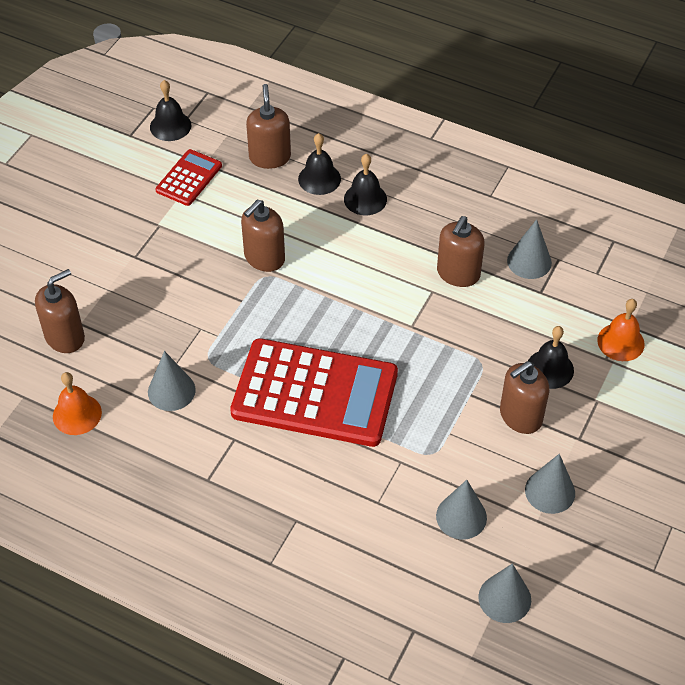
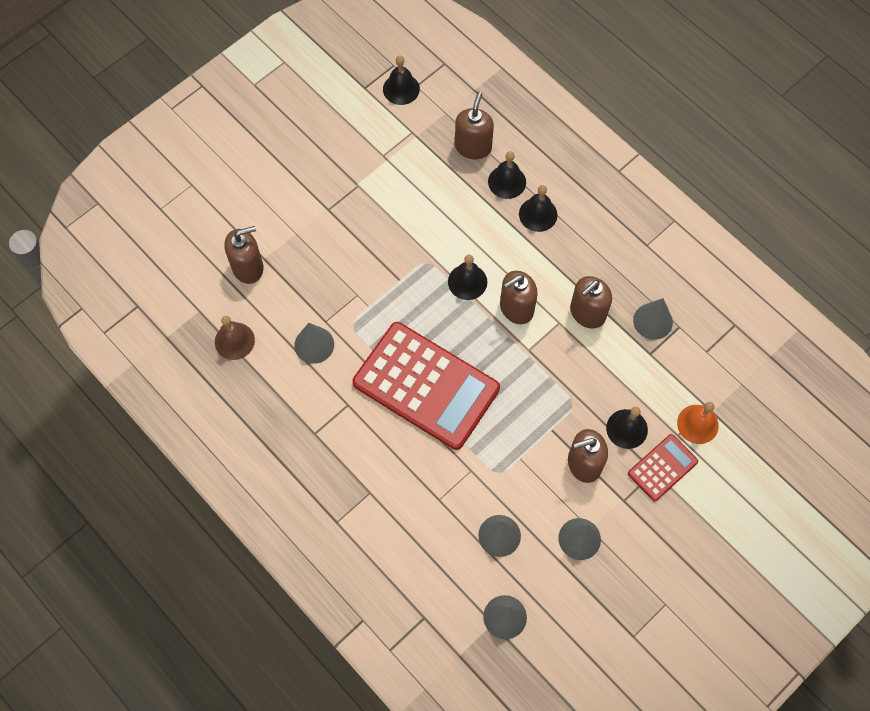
camera: 20 degrees right, 15 degrees up
(77, 414) = (234, 341): orange bell -> brown bell
(189, 178) = (398, 146): red calculator -> red calculator (662, 467)
(264, 258) = (432, 245): brown soap dispenser -> brown soap dispenser (516, 308)
(317, 281) = (467, 281): none -> black bell

